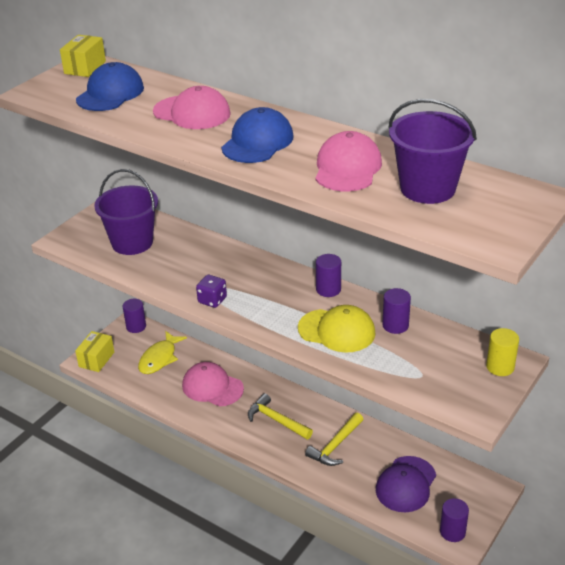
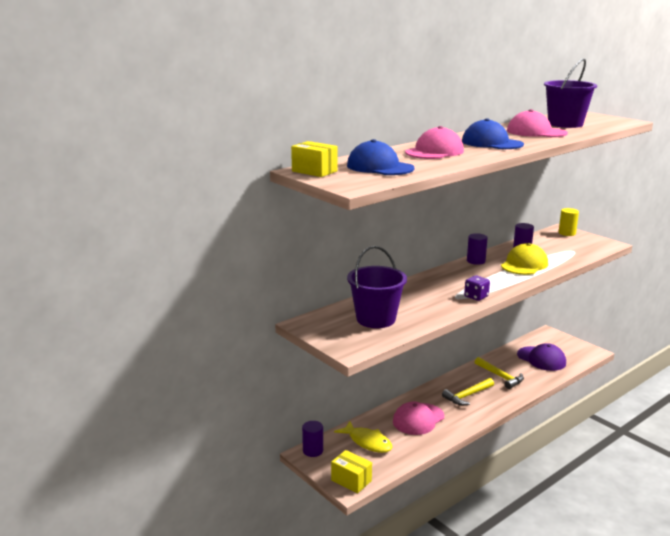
camera: 75 degrees left, 15 degrees down
(452, 532) = (583, 352): purple cylinder -> none

